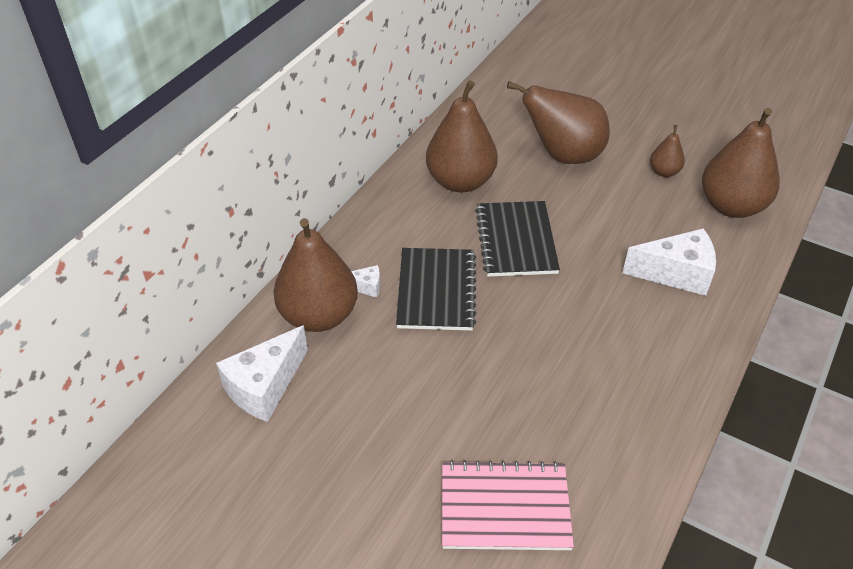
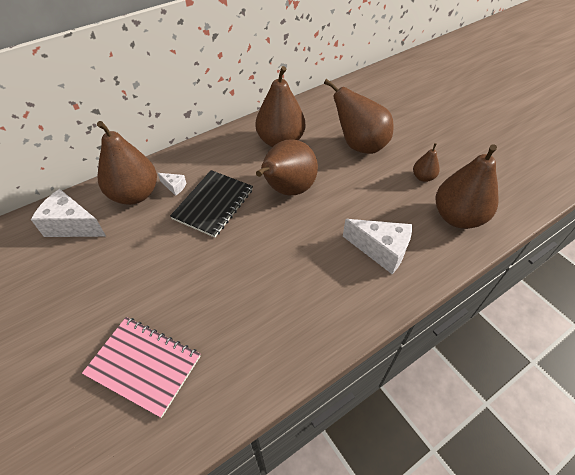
camera: 25 degrees right, 5 degrees up
(265, 387) = (72, 226): white cheese -> white cheese turned 45 degrees clockwise
(516, 240) = (287, 190): black notebook -> brown pear

